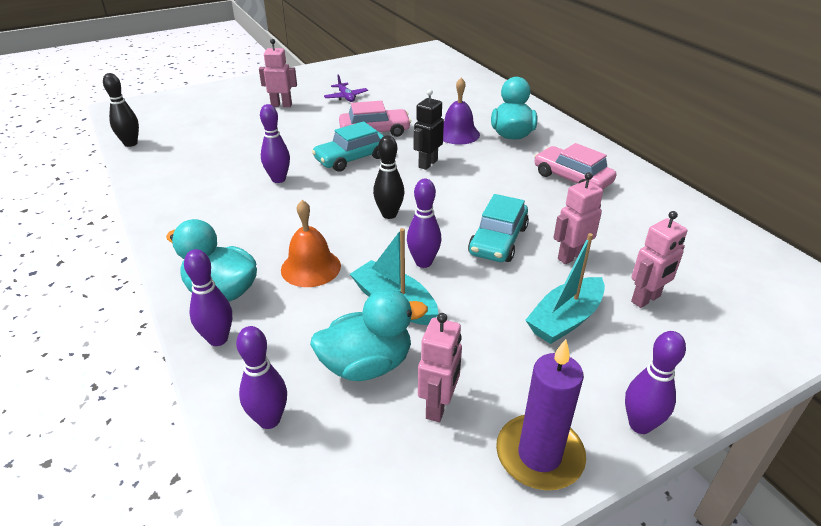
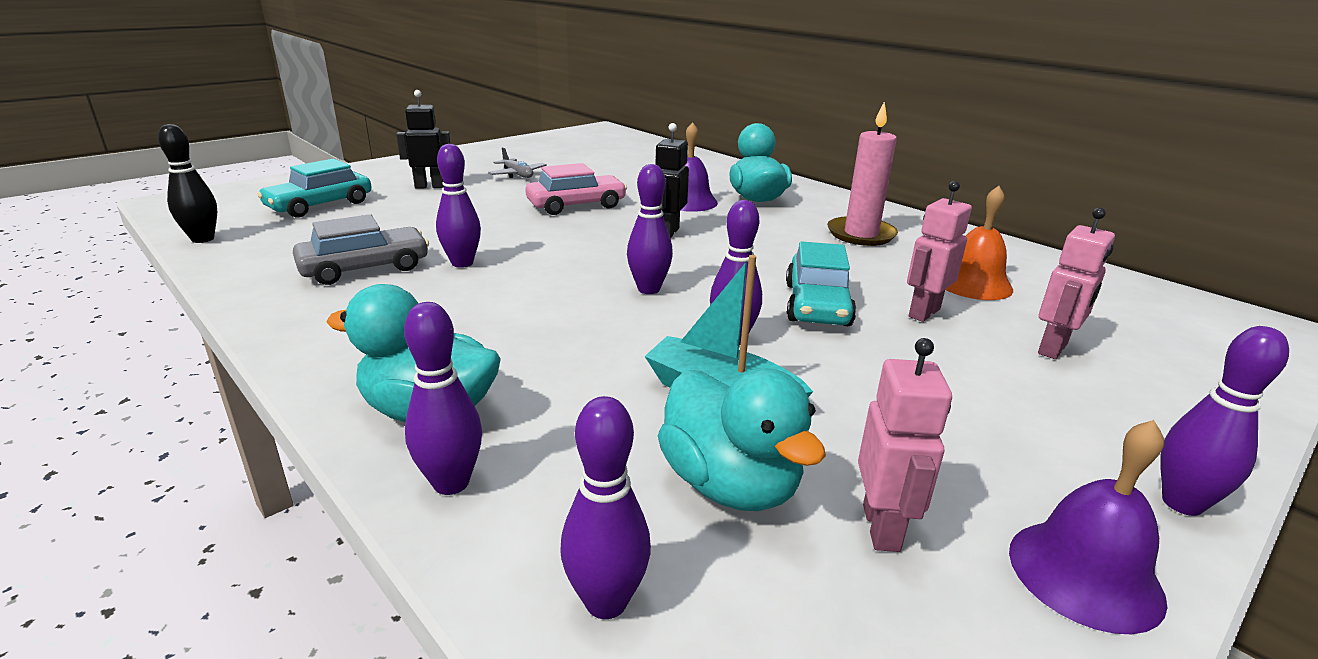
camera: 15 degrees left, 10 degrees down
(218, 178) = (365, 268): none -> grey car
(281, 105) = (430, 186): pink robot -> black robot
(311, 267) = (565, 363): orange bell -> orange bell (972, 283)
(346, 97) = (517, 174): purple plane -> grey plane
(352, 158) = (560, 234): turquoise car -> turquoise car (320, 205)
(367, 365) = (730, 484): turquoise duck -> turquoise duck turned 90 degrees clockwise
(389, 214) = (648, 289): black bowling pin -> purple bowling pin
(539, 455) = (1085, 574): purple candle -> purple bell
(565, 319) = (973, 384): turquoise boat -> none
(572, 178) = (861, 234): pink car -> pink candle

